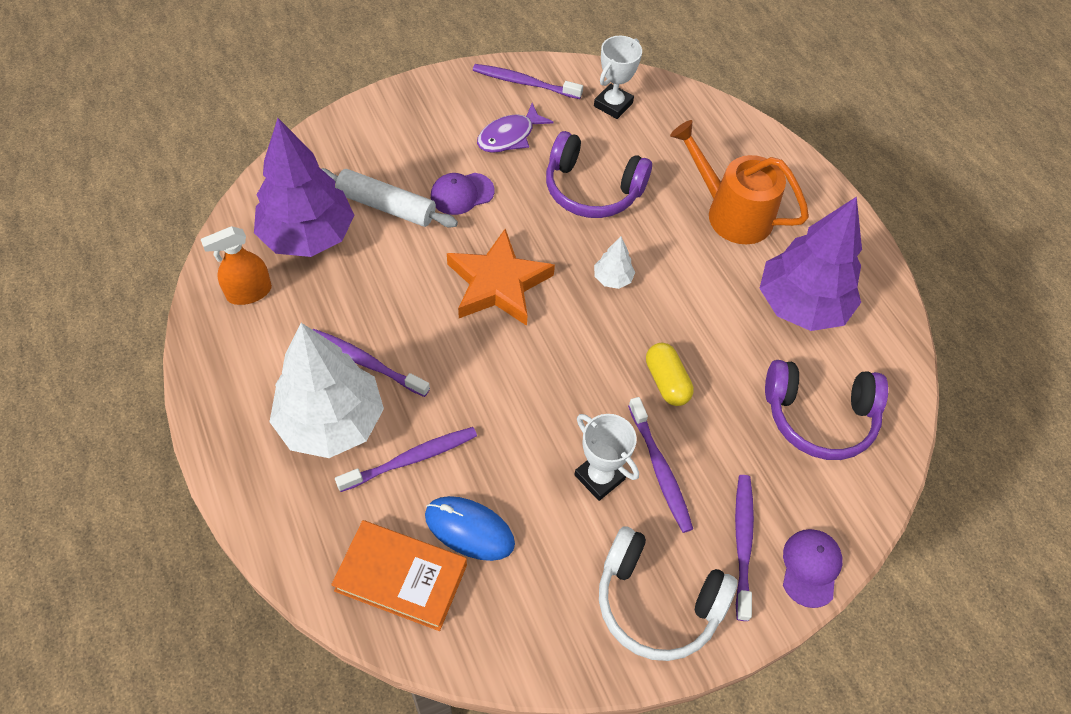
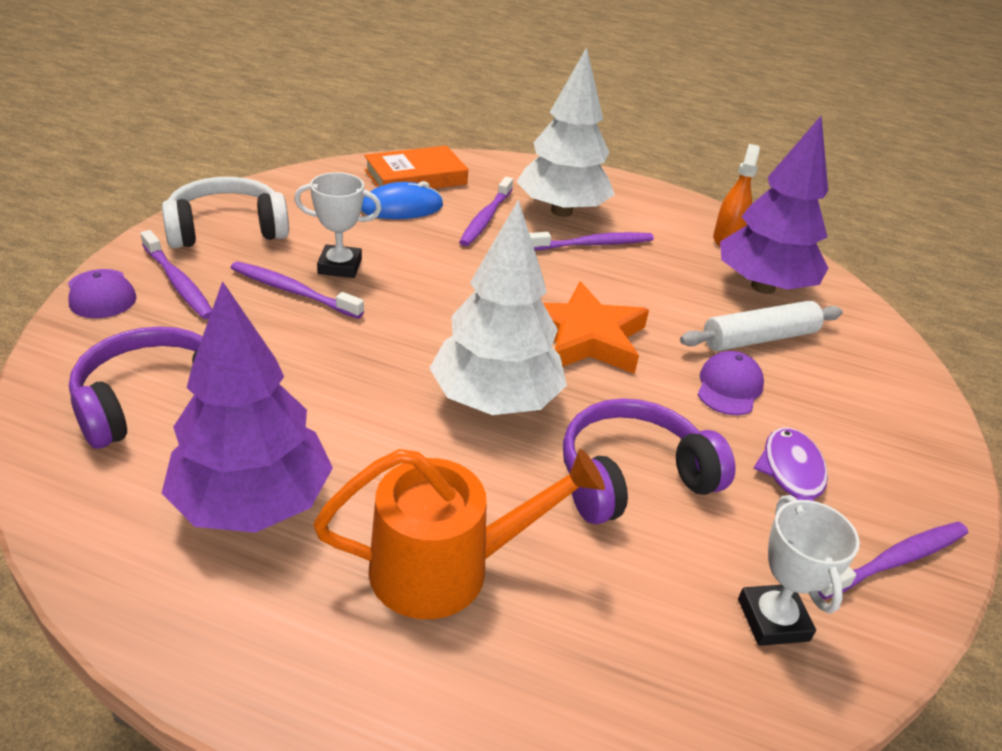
camera: 135 degrees right, 20 degrees down
(612, 279) = (495, 401): white tree -> white tree, size x2.38
(666, 382) = (347, 348): yellow capsule -> none

